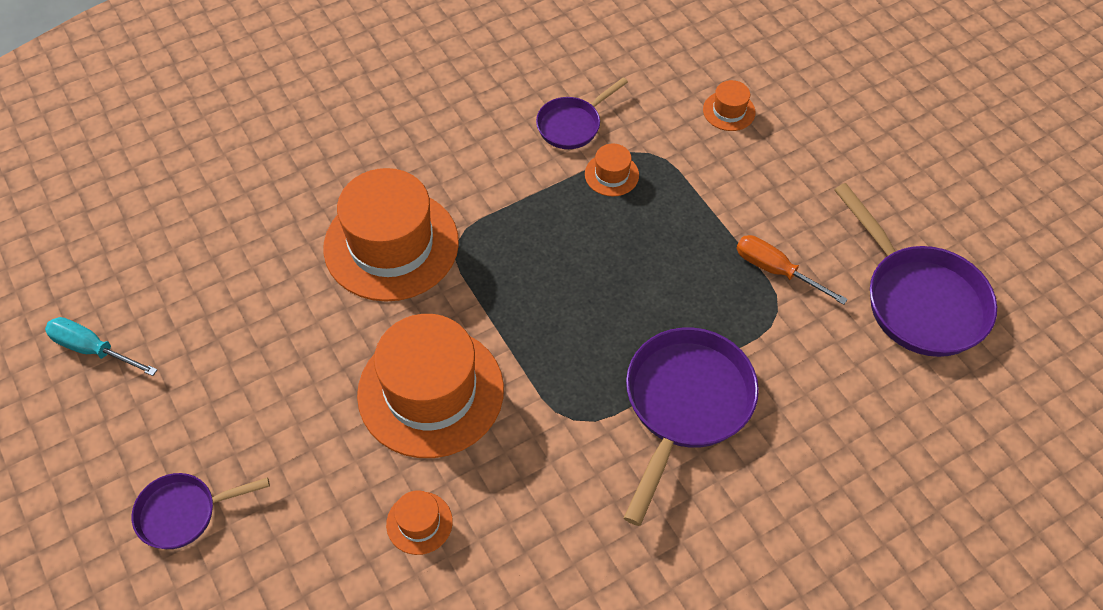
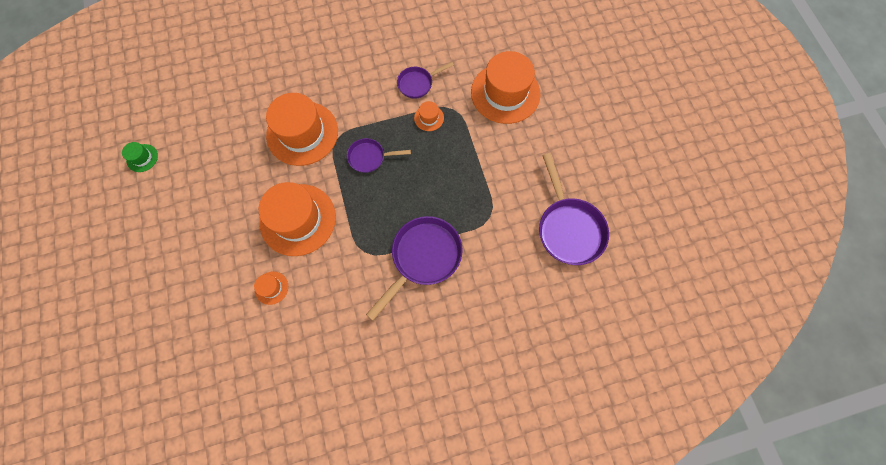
camera: 15 degrees right, 15 degrees up
(93, 349) = (142, 158): turquoise screwdriver -> green hat
(184, 513) = (162, 254): purple pan -> purple pan (369, 157)
(729, 111) = (505, 93): orange hat -> orange hat, size x2.36
(775, 270) = (497, 193): orange screwdriver -> none

